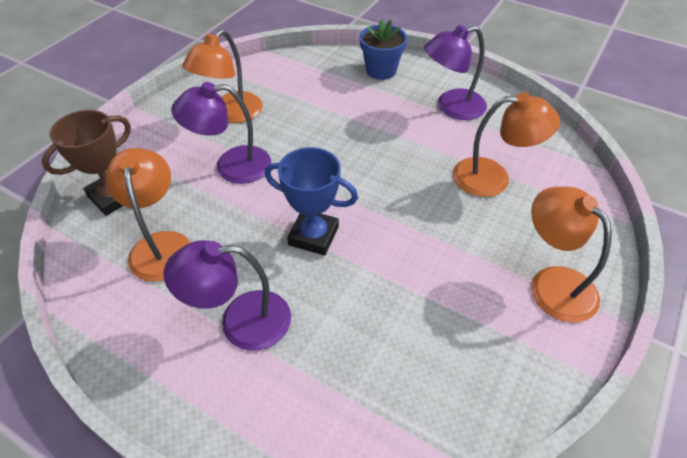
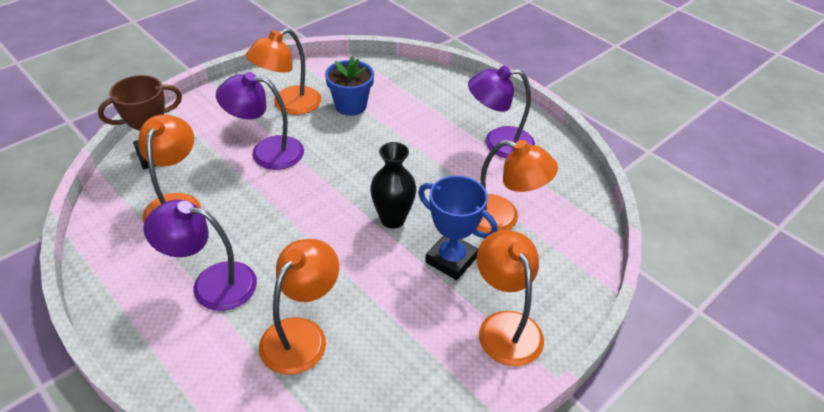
camera: 15 degrees right, 5 degrees down
(313, 236) = (308, 229): blue trophy -> blue trophy (451, 259)
(362, 350) = (301, 334): none -> orange lamp
(381, 70) = (448, 94): blue flower pot -> blue flower pot (351, 106)
(392, 205) = (392, 219): none -> black vase

